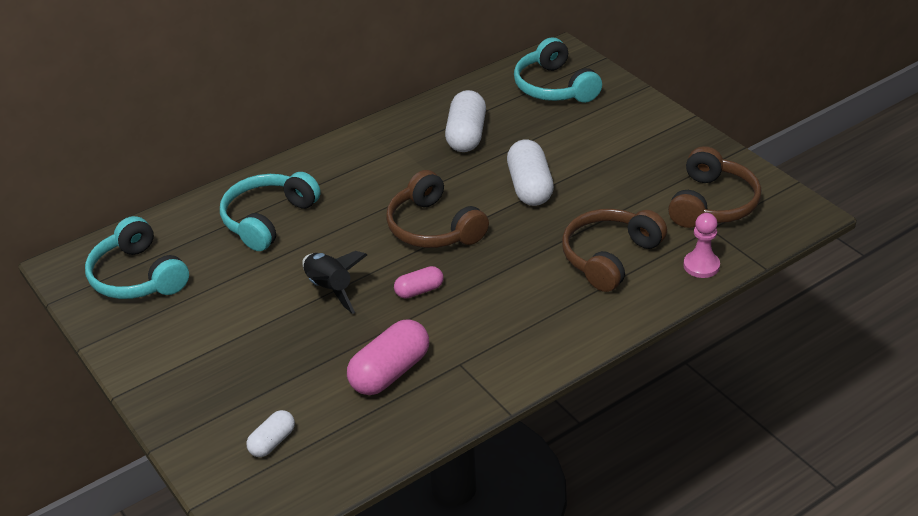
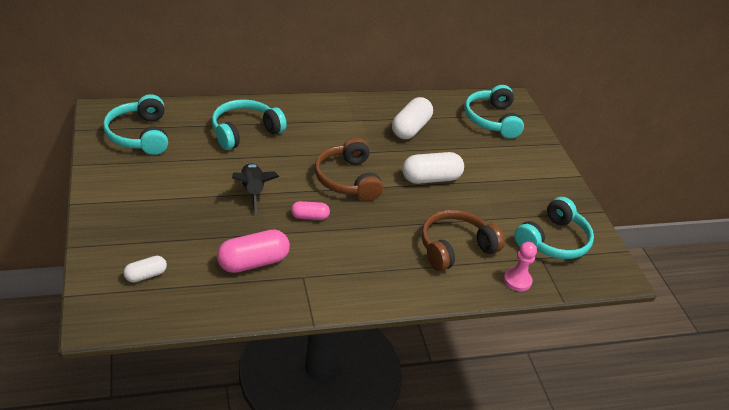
camera: 15 degrees right, 0 degrees up
(530, 187) = (431, 179): white capsule -> white capsule turned 60 degrees clockwise
(712, 204) = (553, 241): brown headphones -> turquoise headphones

